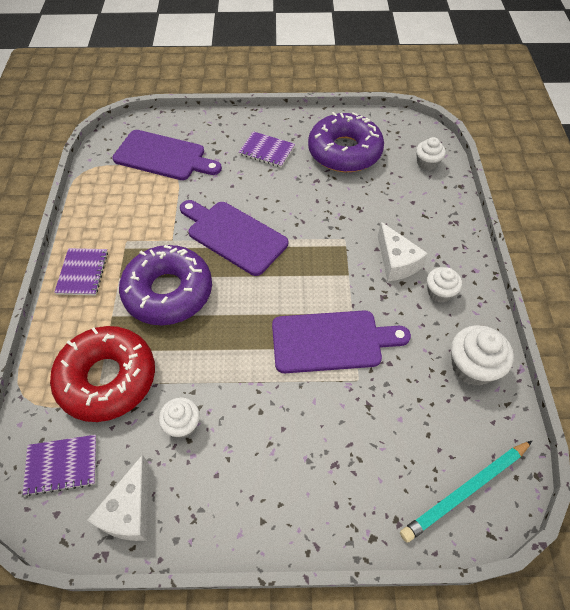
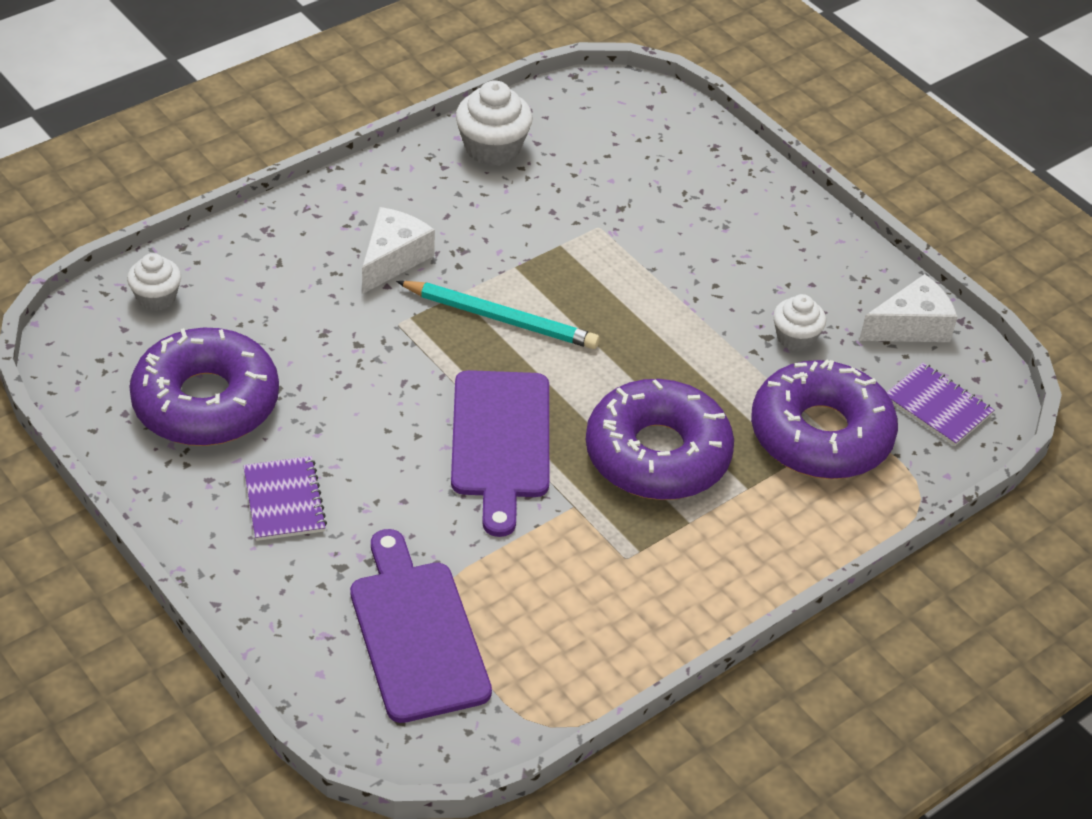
camera: 130 degrees left, 10 degrees down
(82, 272) = (723, 569): purple notebook -> none
(107, 379) = (820, 434): red donut -> purple donut
(332, 341) = (571, 267): purple cutting board -> none
(439, 292) = (408, 205): white cupcake -> none
(465, 491) = (638, 114): turquoise pencil -> turquoise pencil (500, 318)

